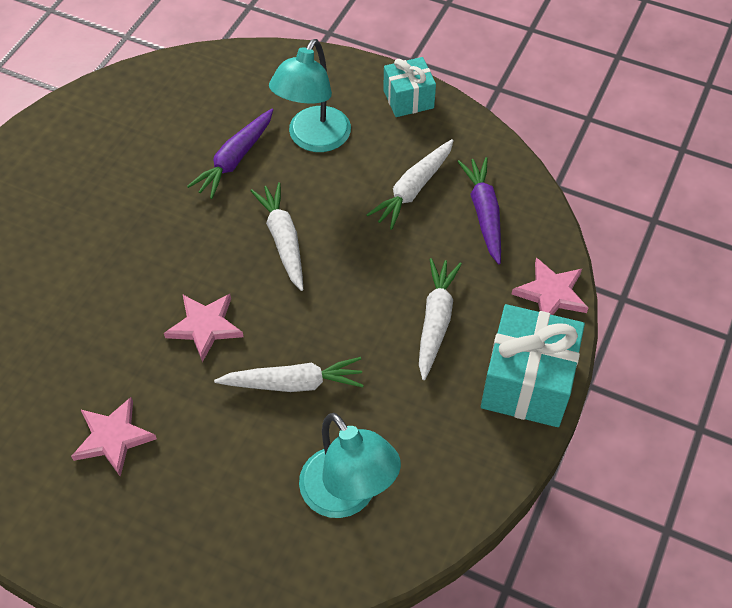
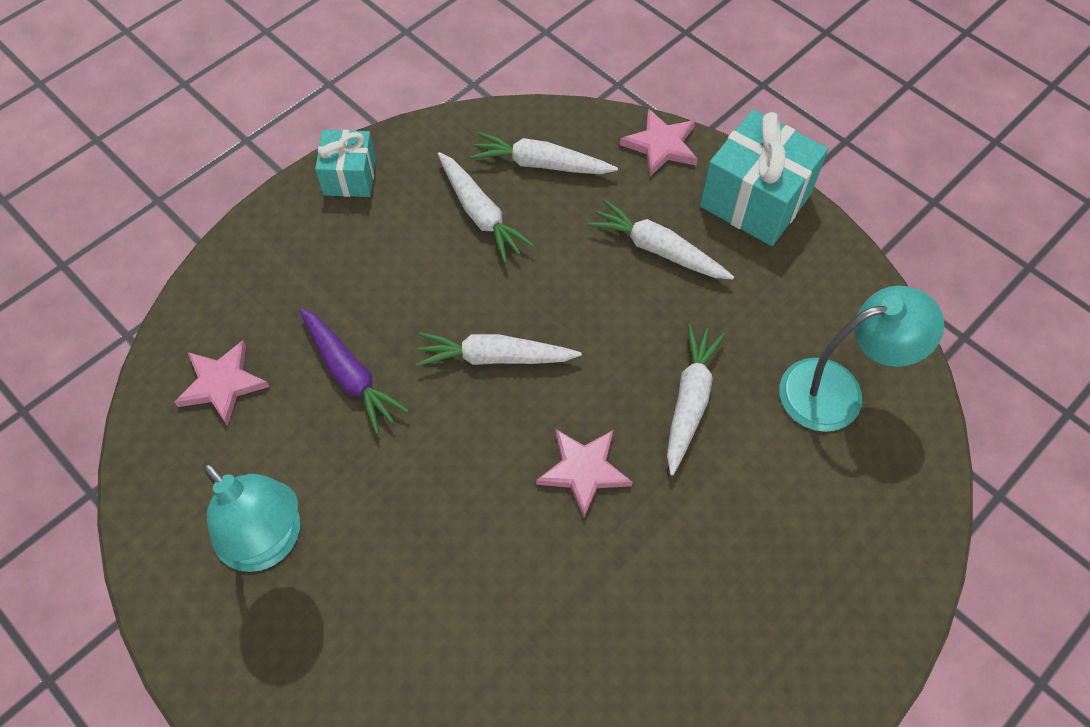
camera: 70 degrees left, 5 degrees up
(113, 438) = (702, 608): pink star -> pink star (222, 384)
(313, 139) = (360, 285): turquoise lamp -> turquoise lamp (269, 543)
(484, 213) = (540, 164): purple carrot -> white carrot

